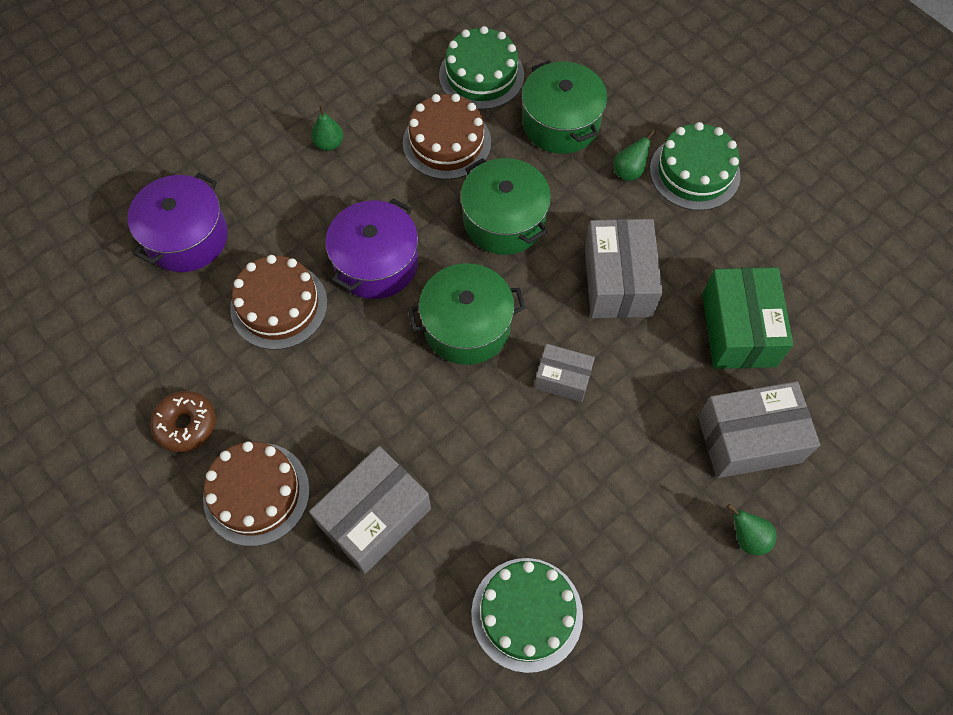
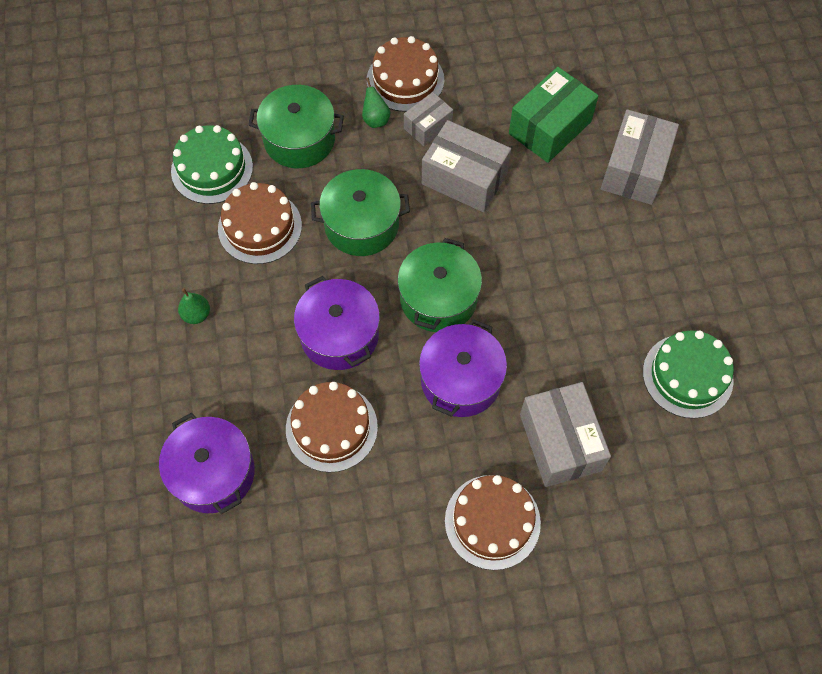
camera: 60 degrees left, 0 degrees up
(186, 425) = (398, 551): brown donut -> none
(390, 390) = (460, 380): none -> purple pot
(562, 378) = (521, 257): grey box -> grey box (428, 126)
(694, 172) = (405, 80): green cake -> brown cake
(738, 330) = (550, 128): green box -> green box turned 75 degrees counterclockwise
(747, 537) = (703, 211): green pear -> none

